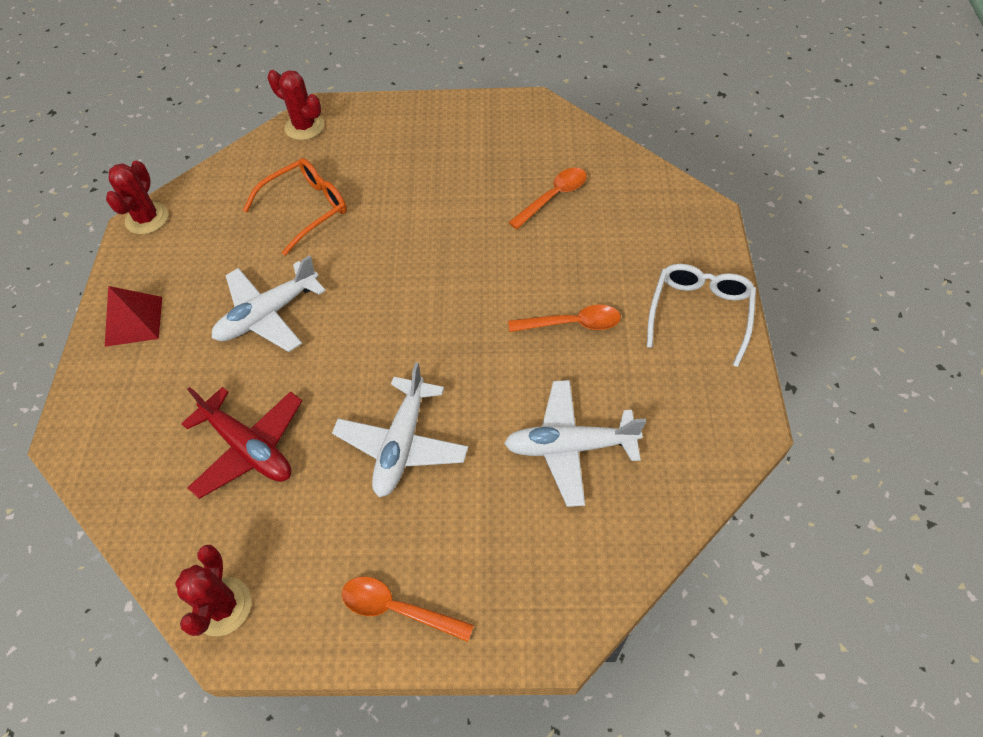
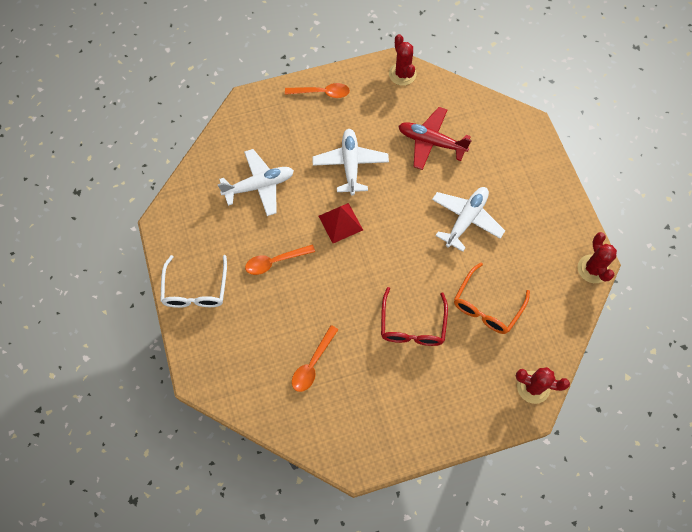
camera: 160 degrees right, 10 degrees up
(133, 321) = (545, 195): red pyramid -> red pyramid (340, 223)
(410, 209) = (412, 325): none -> red glasses

